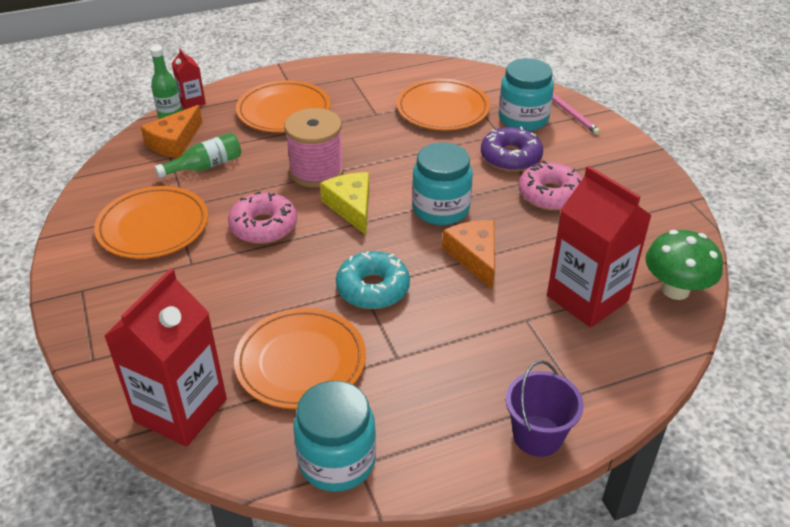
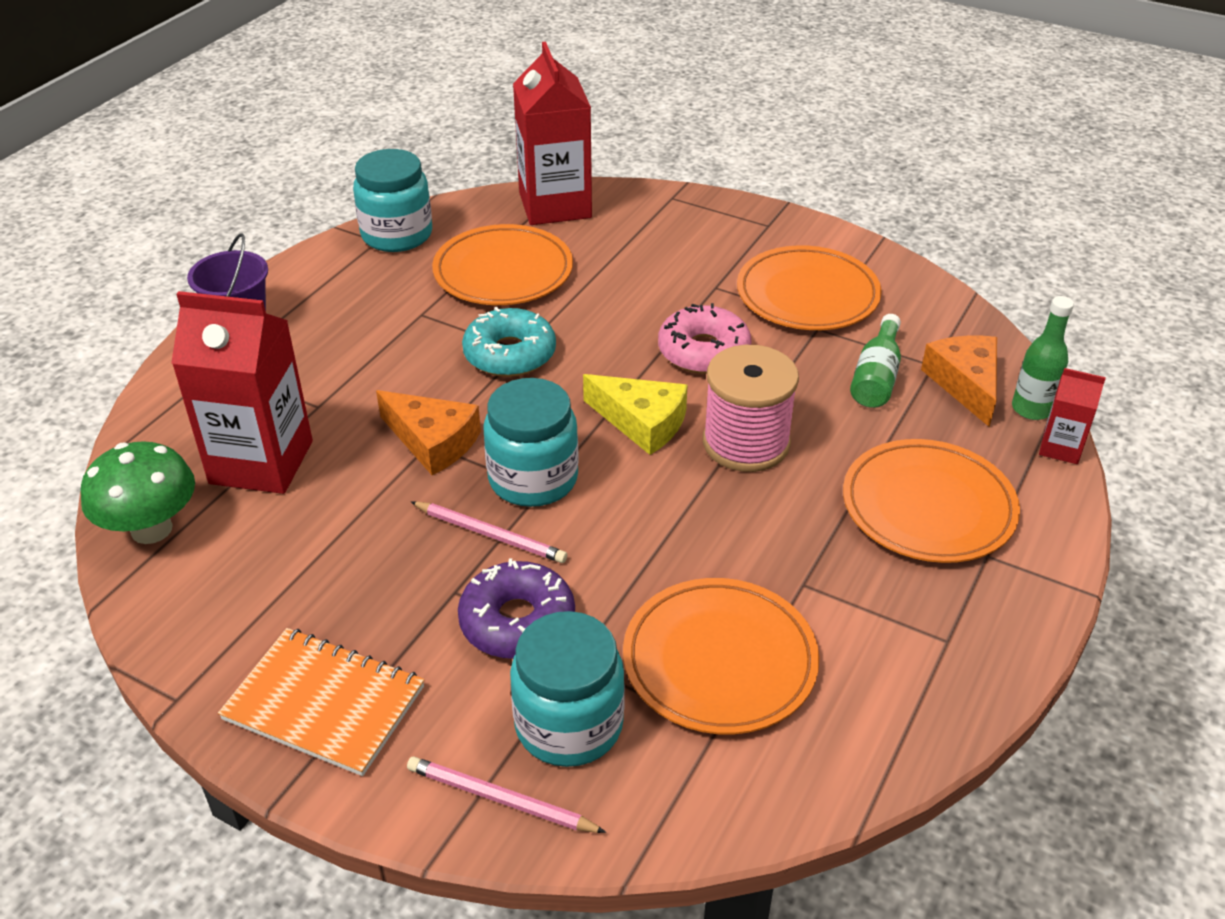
camera: 140 degrees right, 0 degrees up
(488, 195) = (491, 534): none -> pink pencil
(550, 194) = (405, 585): pink donut -> none
(620, 169) = (324, 703): none -> orange notebook

